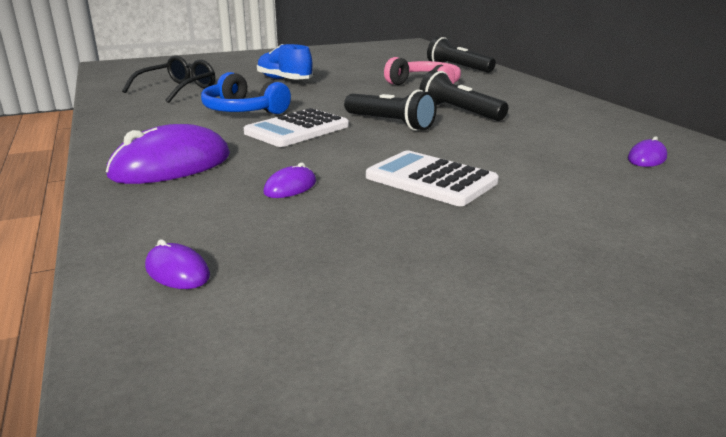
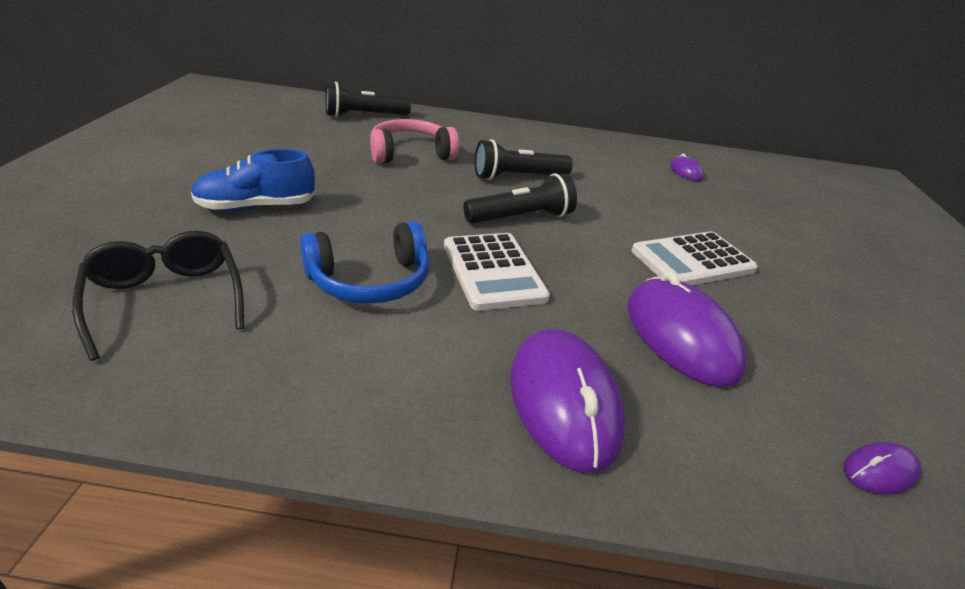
camera: 65 degrees left, 10 degrees up
(290, 187) = (680, 336): purple mouse -> purple mouse, size x2.15

